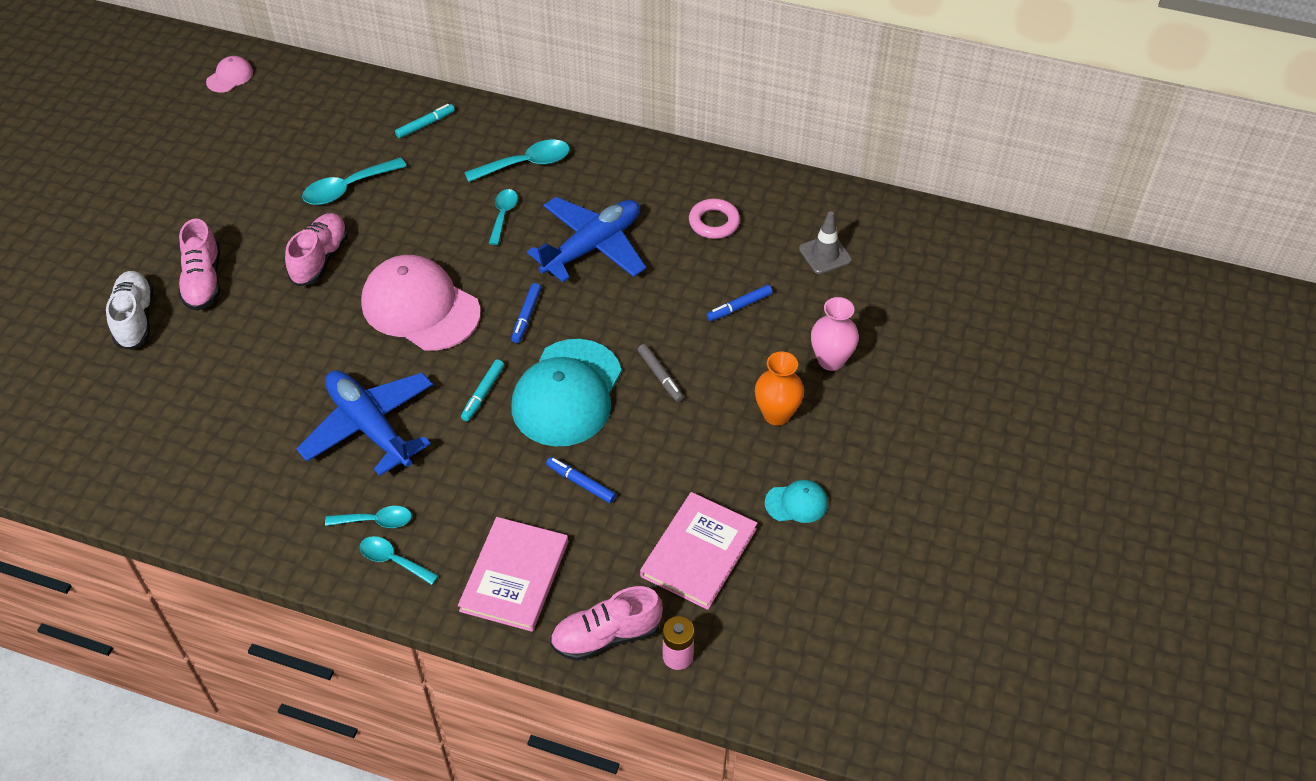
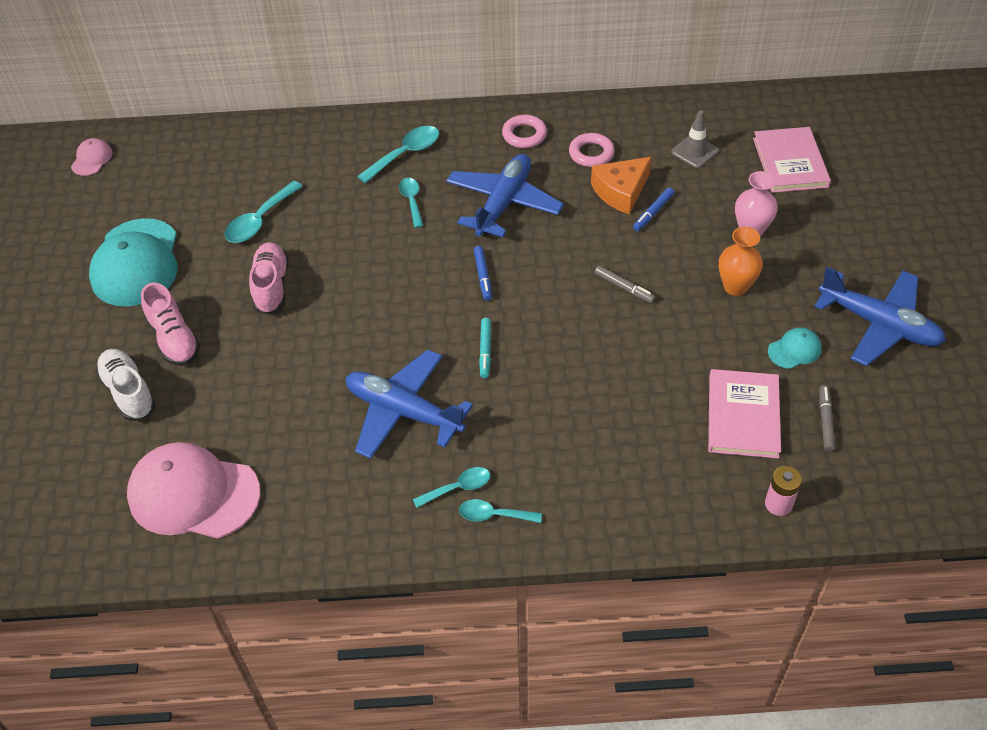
camera: 20 degrees left, 0 degrees up
(420, 307) = (386, 298): pink cap -> pink cap (193, 494)
(425, 125) = (297, 148): turquoise marker -> none
(514, 576) = (605, 490): pink book -> pink book (790, 162)
(567, 393) = (556, 326): turquoise cap -> turquoise cap (136, 263)
(581, 483) = (613, 395): blue marker -> none
(606, 636) = (711, 510): pink shoe -> none
(657, 181) = (524, 135): none -> pink ring
(720, 273) = (621, 191): none -> orange cheese
(781, 589) = (825, 421): none -> grey marker
(905, 508) = (879, 325): none -> blue plane

